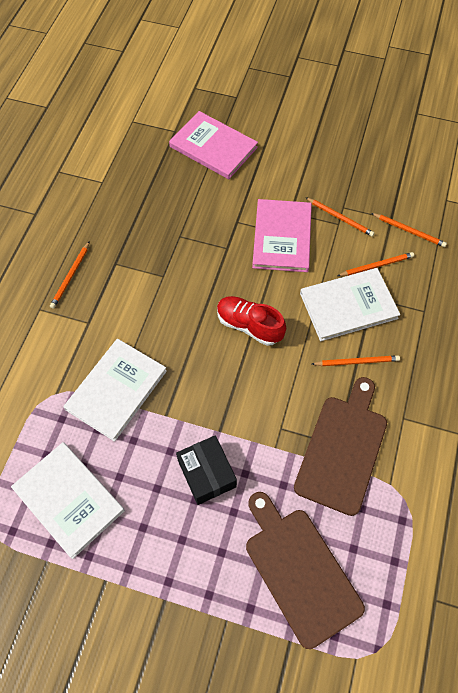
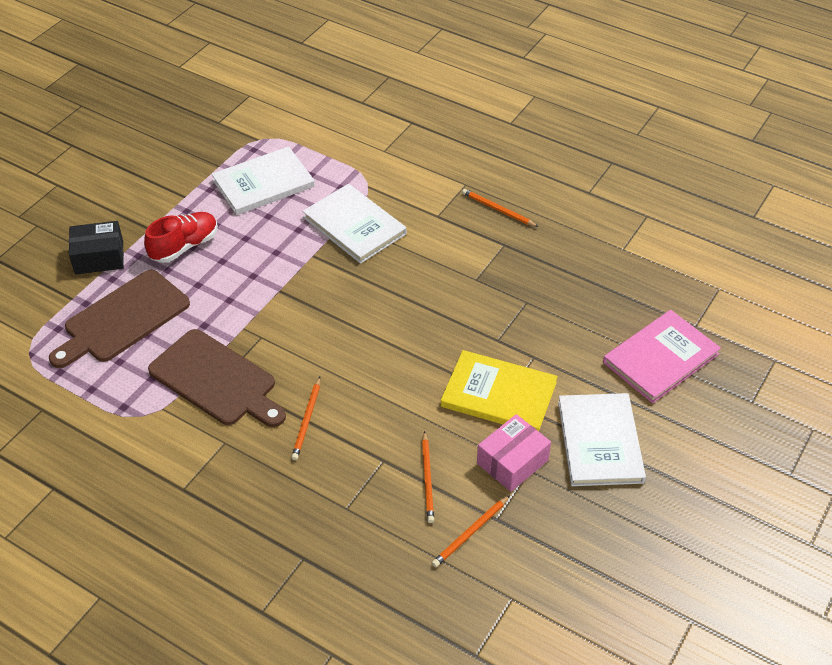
camera: 105 degrees right, 15 degrees down
(207, 474) = (242, 273): black box -> black box (99, 257)
(249, 326) = (387, 337): red shoe -> red shoe (184, 246)
(282, 237) = (498, 394): pink book -> yellow book
(300, 570) = (123, 319): brown cutting board -> brown cutting board turned 150 degrees clockwise
(340, 218) = (512, 462): orange pencil -> pink box
(348, 305) = (381, 433): white book -> white book (600, 441)

